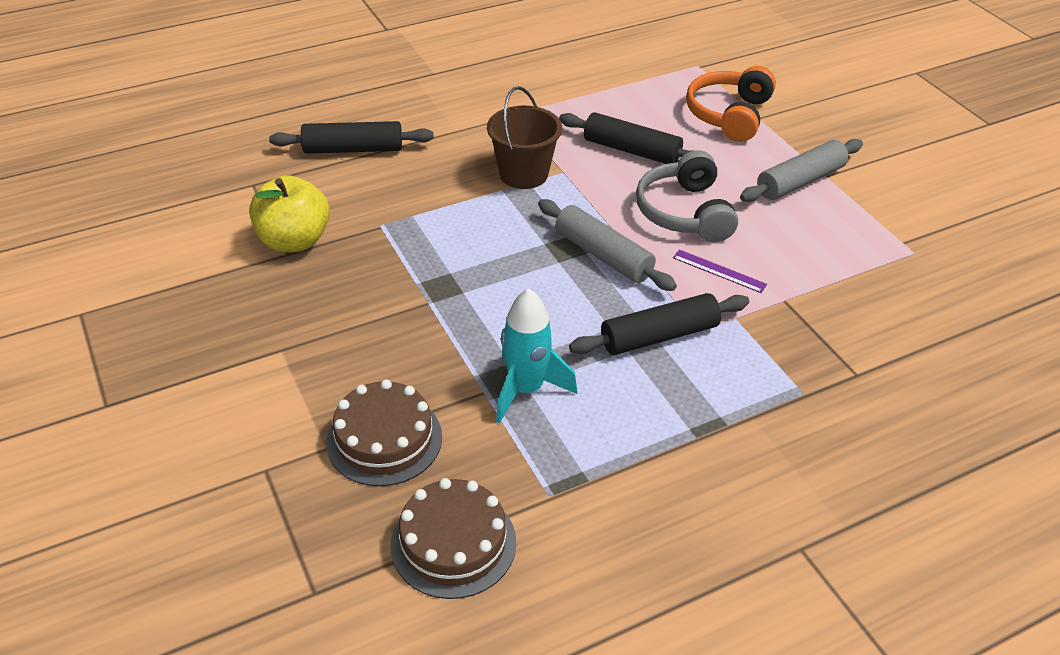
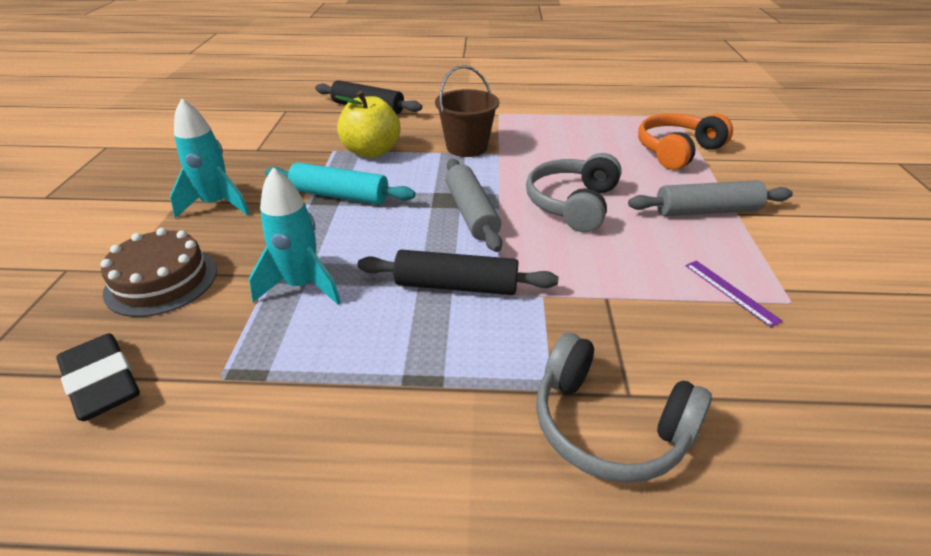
camera: 30 degrees right, 5 degrees down
(294, 241) = (269, 144): yellow apple -> yellow apple (371, 152)
(332, 338) = (217, 204): none -> turquoise rocket
(453, 543) = (102, 382): brown cake -> black eraser
(454, 281) = (340, 195): none -> turquoise rolling pin
(631, 150) = (567, 154): black rolling pin -> none
(719, 271) = (562, 254): purple ruler -> purple ruler (730, 292)
(860, 402) = (609, 425): none -> grey headphones

